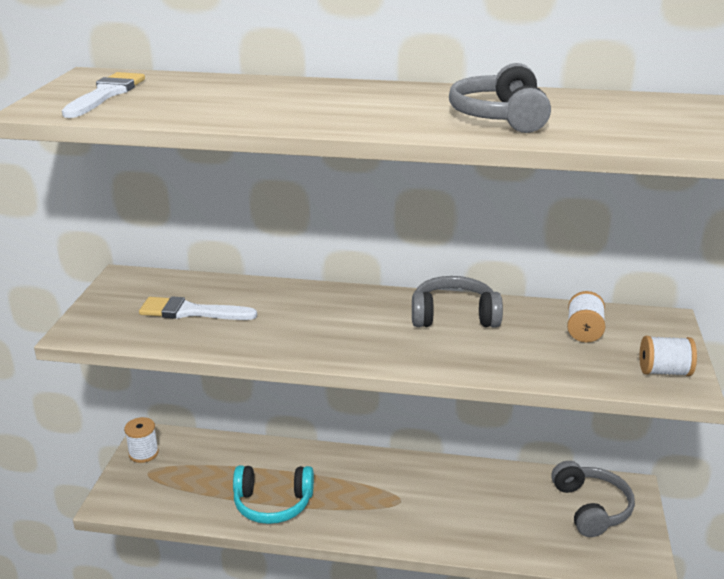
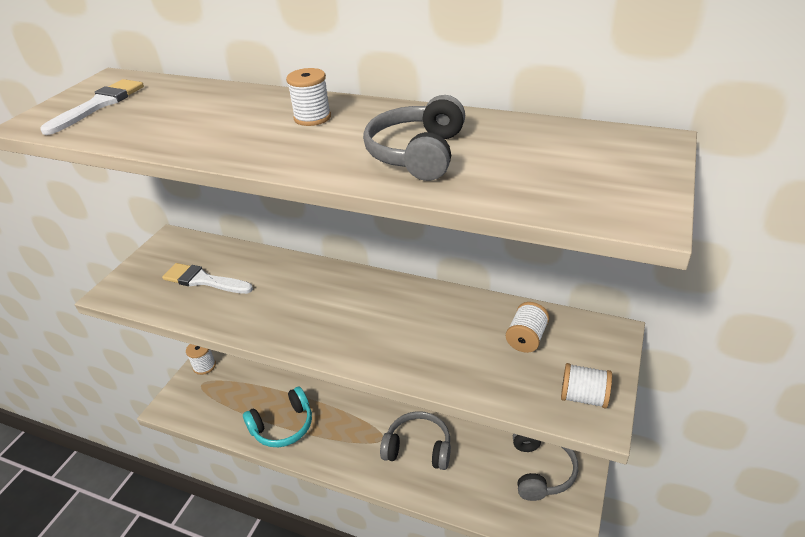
camera: 15 degrees right, 10 degrees up
(273, 503) = (283, 426): turquoise headphones -> turquoise headphones turned 45 degrees counterclockwise
(366, 97) = (312, 118): none -> white spool
(454, 316) = (415, 307): grey headphones -> grey headphones (418, 448)

